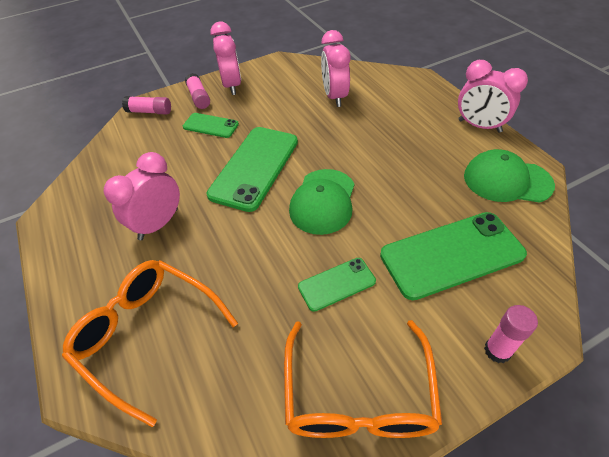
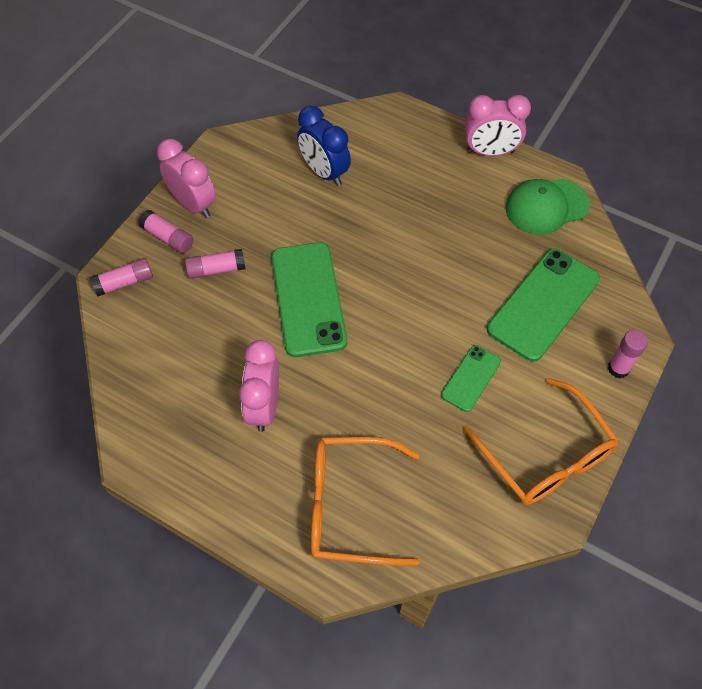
camera: 35 degrees left, 10 degrees up
(210, 126) = (216, 269): green phone -> pink glue stick
(323, 201) = (403, 305): green cap -> none
(335, 97) = (324, 172): pink clock -> blue clock

